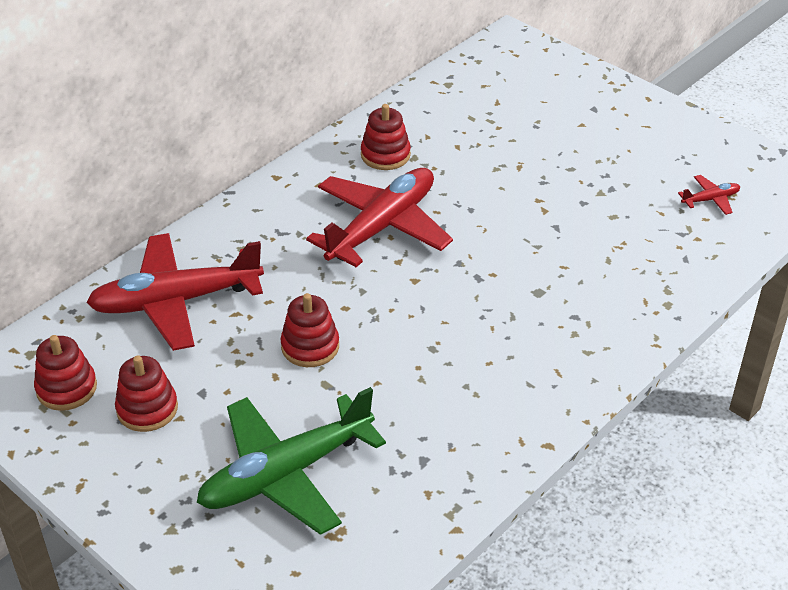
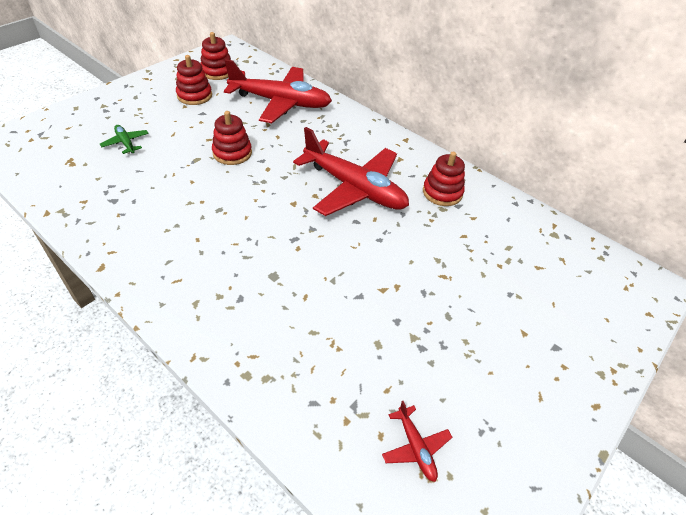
camera: 85 degrees right, 5 degrees up
(175, 301) = (281, 102): red plane -> red plane turned 120 degrees clockwise
(285, 474) = (126, 143): green plane -> green plane, size x0.41

